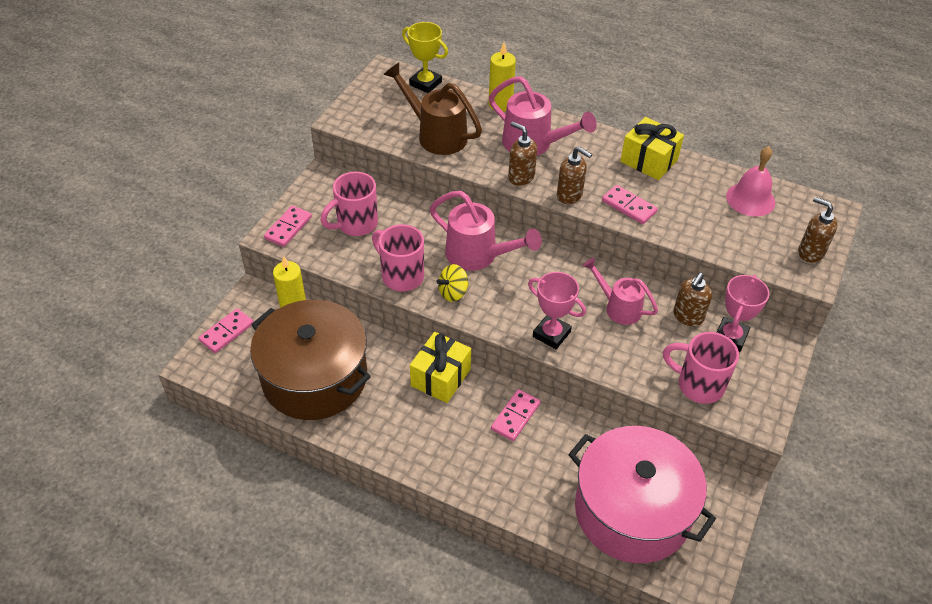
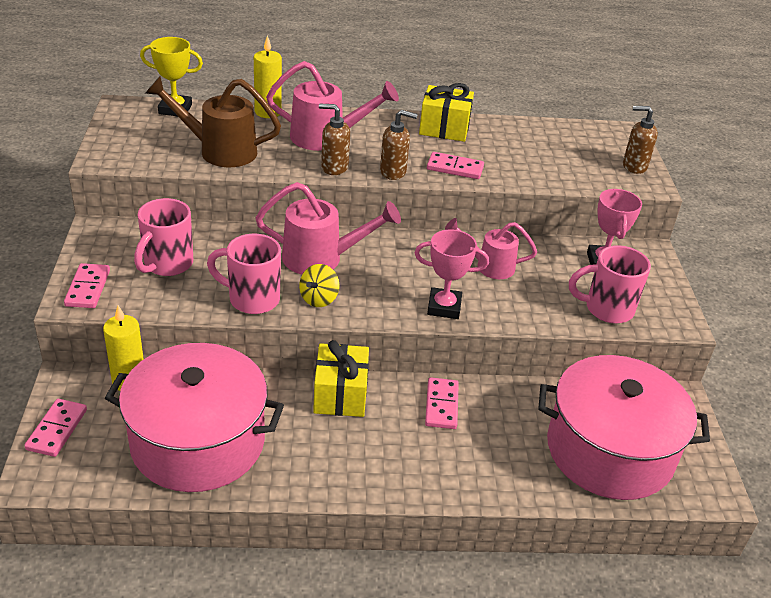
camera: 30 degrees left, 10 degrees down
(314, 377) = (198, 441): brown pot -> pink pot
(688, 316) = (555, 256): brown soap dispenser -> none
(750, 199) = (554, 138): pink bell -> none

